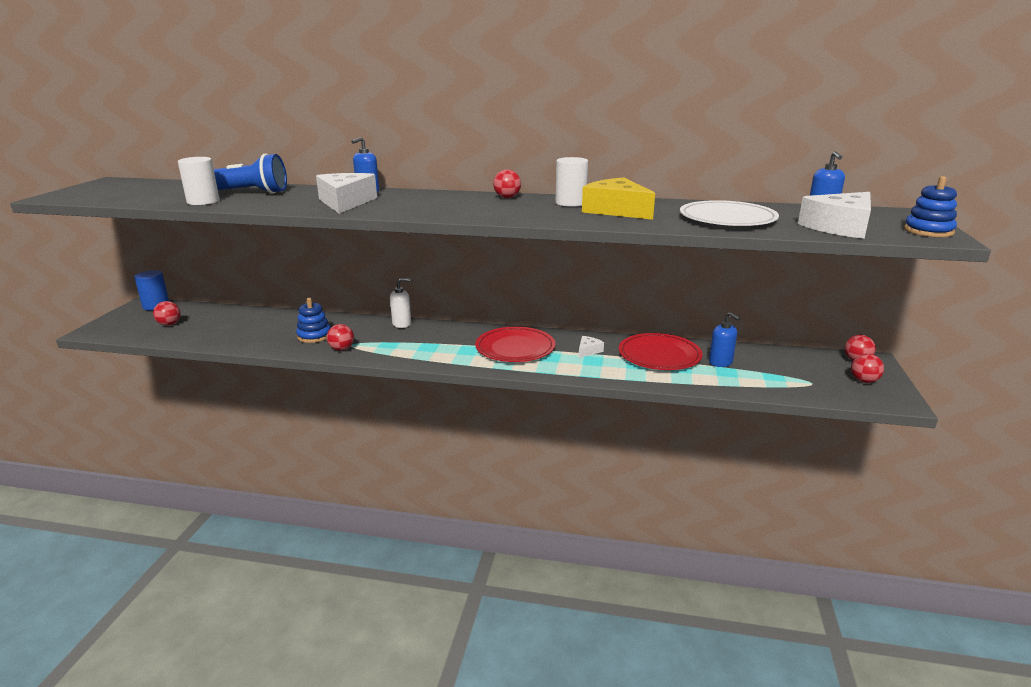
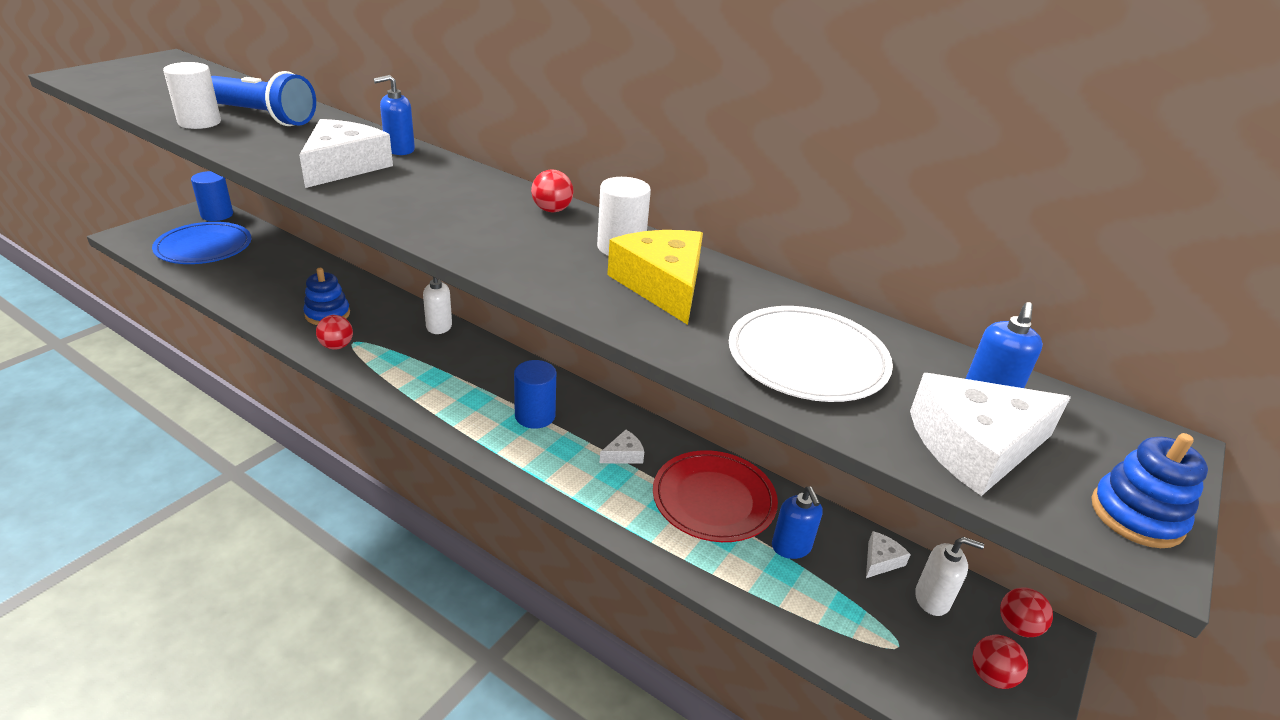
camera: 20 degrees right, 10 degrees up
(169, 324) = (204, 247): red ball -> blue plate
(515, 348) = (535, 416): red plate -> blue cylinder
(769, 355) = (881, 560): none -> white cheese
(809, 362) = (932, 599): none -> white soap dispenser

